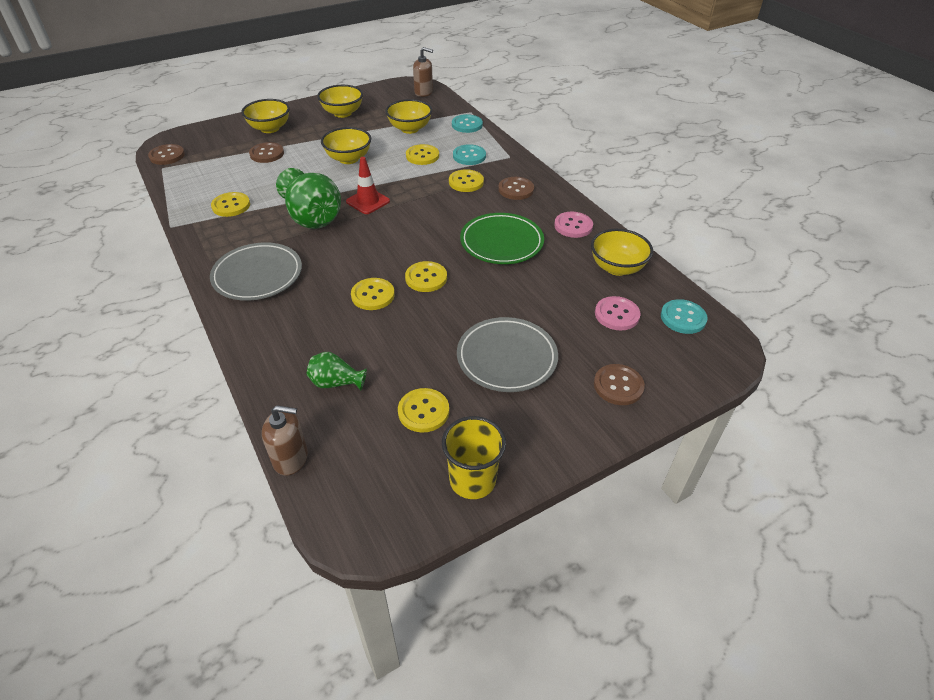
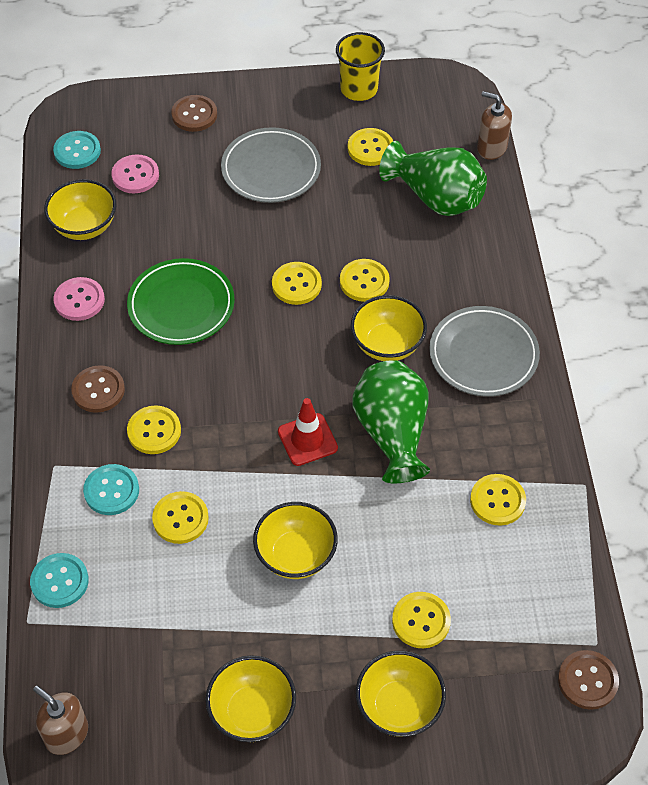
camera: 155 degrees left, 10 degrees up
(267, 154) = (421, 621): brown button -> yellow button
(336, 383) = (435, 197): green vase -> green vase, size x1.91
(410, 129) = (160, 607): yellow bowl -> yellow bowl (387, 344)

